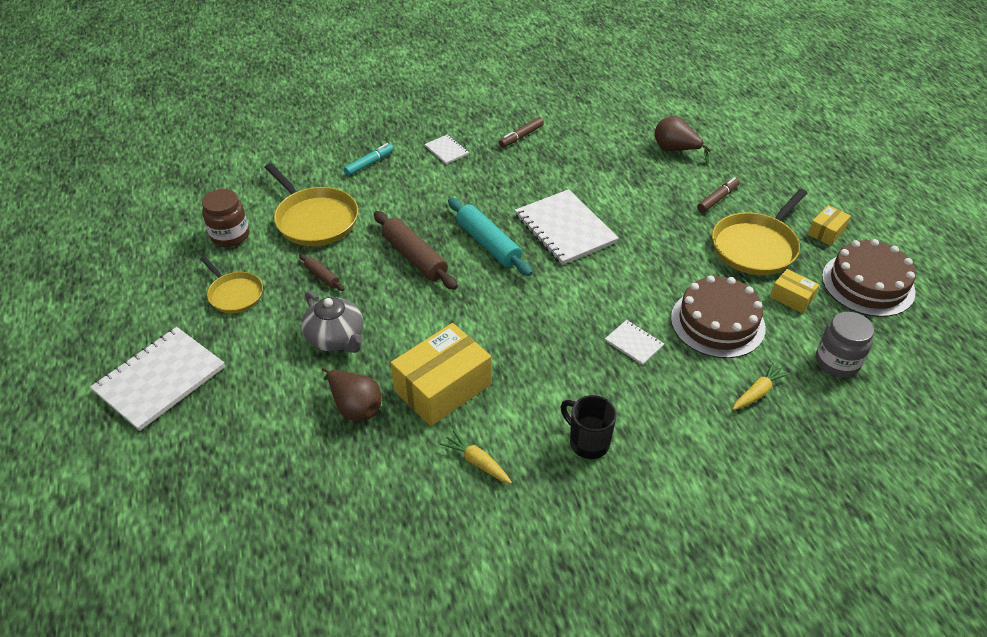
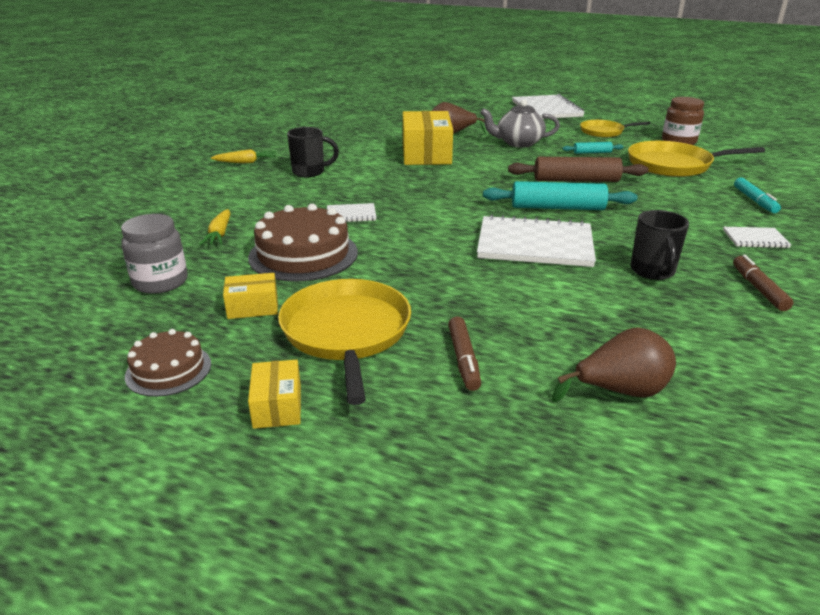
camera: 130 degrees right, 15 degrees down
(322, 276) = (592, 152): brown rolling pin -> turquoise rolling pin
(477, 462) = (357, 147): yellow carrot -> yellow carrot (246, 162)
(544, 173) = (653, 271): none -> black mug
(868, 284) = (168, 370): brown cake -> brown cake, size x0.58

